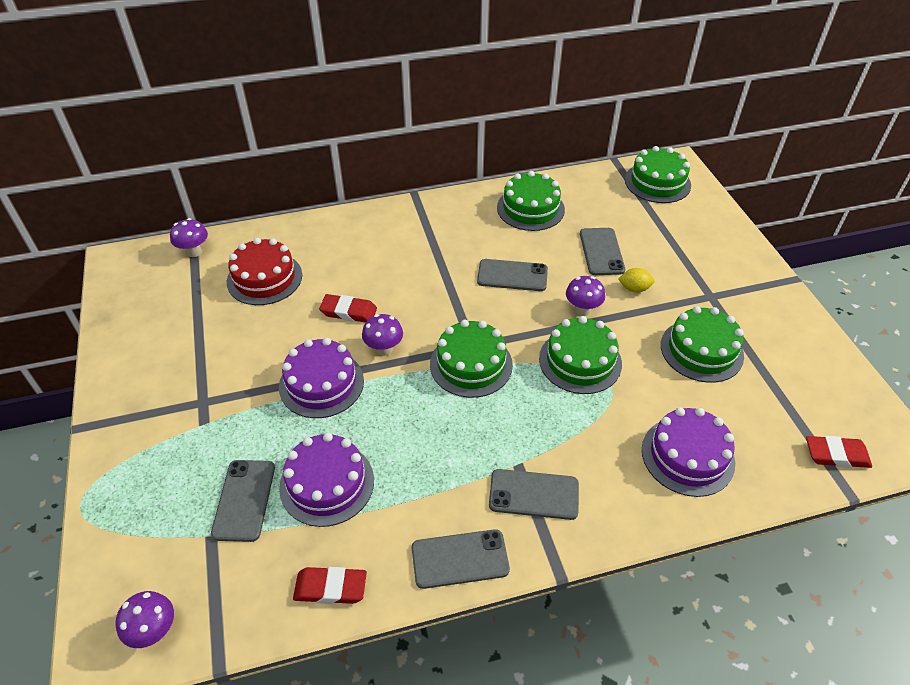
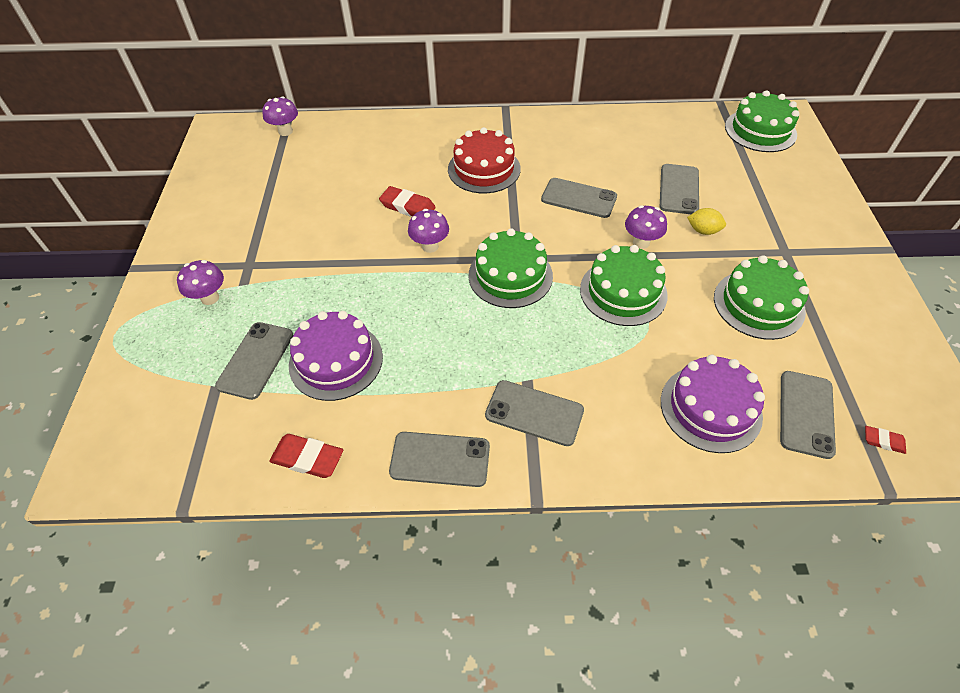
camera: 15 degrees right, 5 degrees up
(155, 631) = (139, 461): purple mushroom -> purple mushroom (210, 298)
(264, 278) = (340, 164): red cake -> red cake (484, 169)
(321, 383) = (361, 268): purple cake -> none
(530, 208) = (617, 137): green cake -> none
(768, 444) = (806, 413): none -> grey phone
(836, 455) = (883, 441): red eraser -> red eraser, size x0.57

